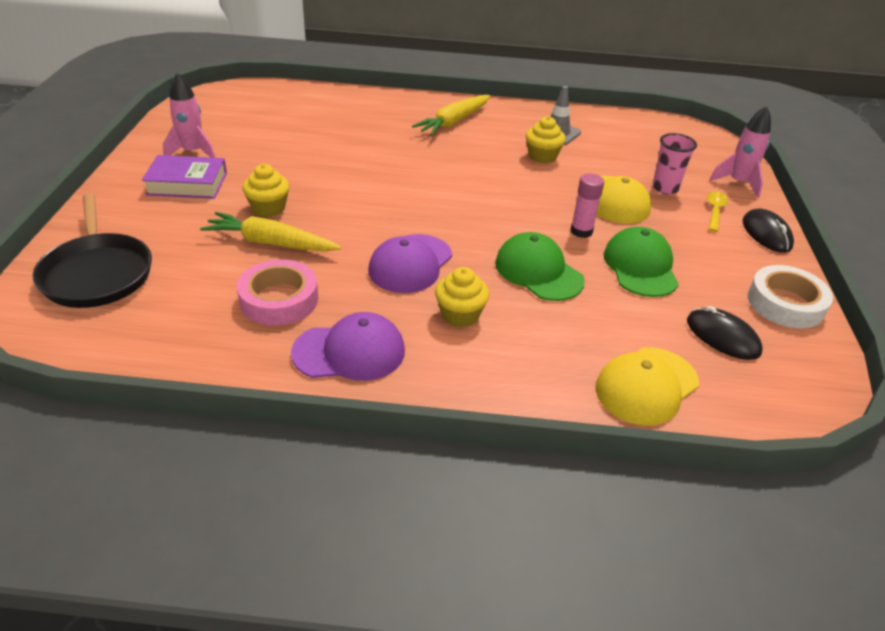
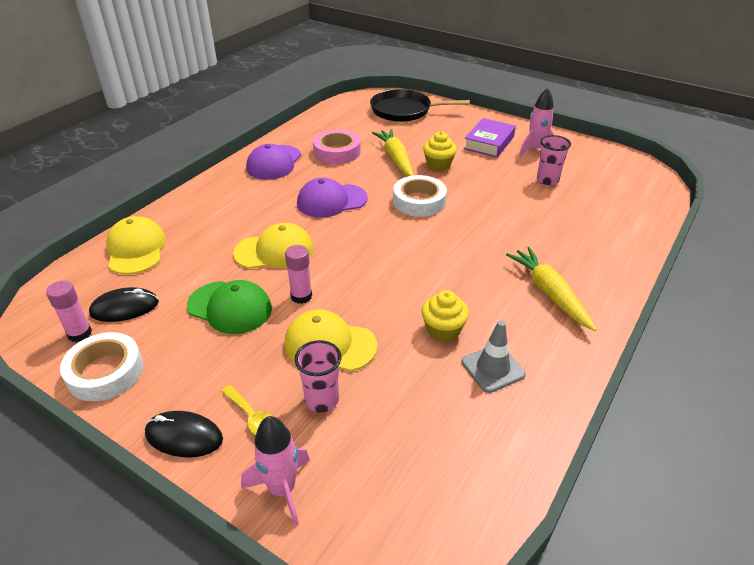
camera: 120 degrees right, 0 degrees up
(266, 139) = (547, 180): none -> pink cup
(270, 243) = (395, 158): yellow carrot -> yellow carrot turned 60 degrees counterclockwise
(364, 204) = (419, 201): none -> white tape
(410, 264) = (331, 201): purple cap -> purple cap turned 75 degrees counterclockwise
(460, 315) = (265, 204): yellow cupcake -> none
(538, 271) = (274, 251): green cap -> yellow cap
(782, 348) = (80, 334): none -> pink glue stick

